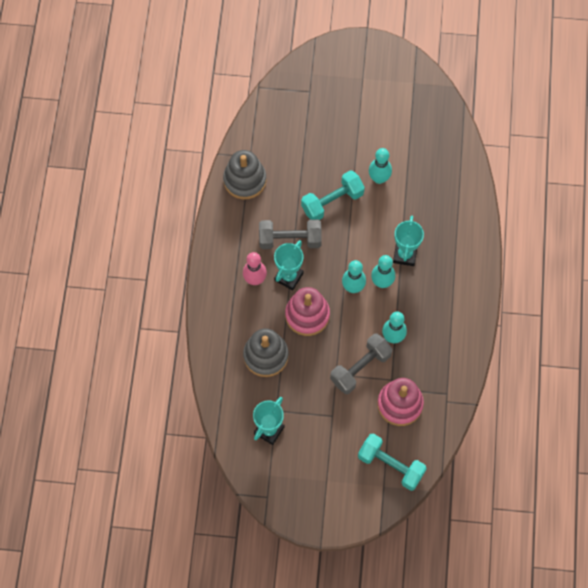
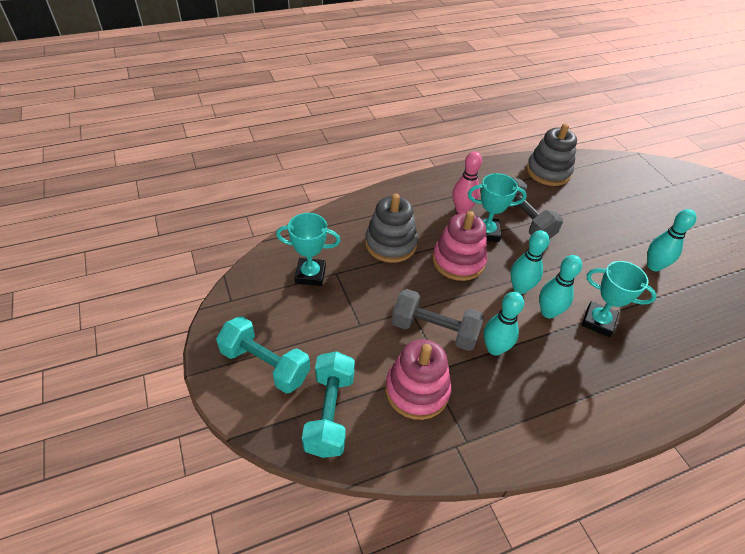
camera: 60 degrees right, 20 degrees down
(332, 202) = (591, 238): turquoise dumbbell -> turquoise dumbbell (265, 364)
(405, 255) = (598, 321): turquoise trophy -> turquoise trophy turned 45 degrees clockwise

